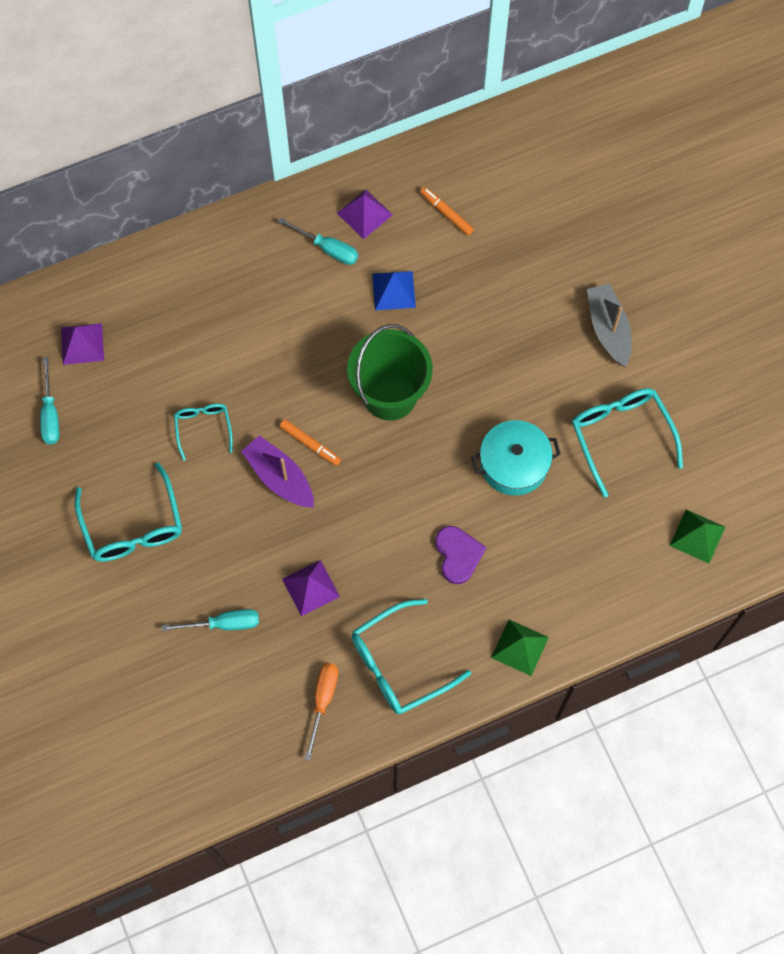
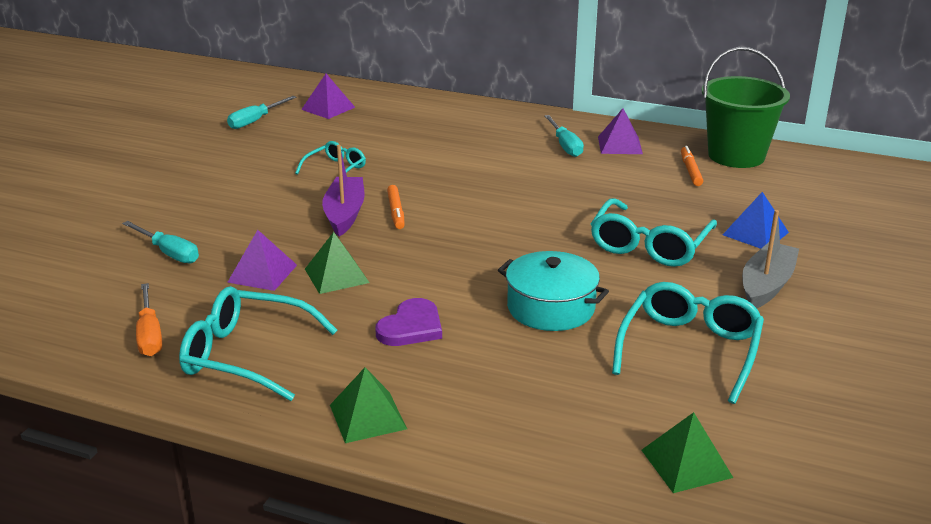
camera: 45 degrees right, 40 degrees down
(133, 525) = (208, 181): turquoise glasses -> turquoise glasses (649, 245)
(323, 701) = (150, 335): orange screwdriver -> orange screwdriver turned 105 degrees clockwise
(358, 548) = (336, 275): none -> green pyramid
(389, 395) = (500, 221): green bucket -> green bucket (736, 156)
(393, 290) = (587, 182): blue pyramid -> blue pyramid (755, 233)

